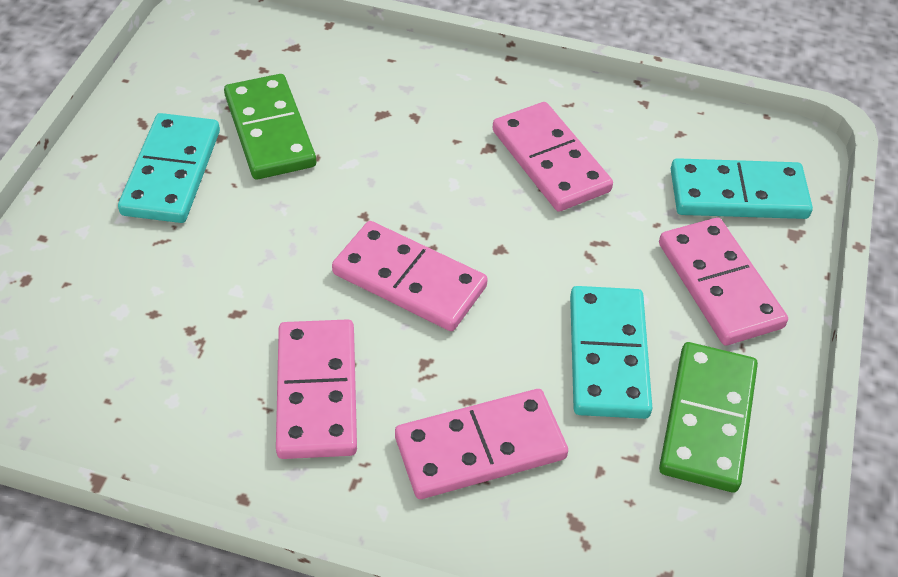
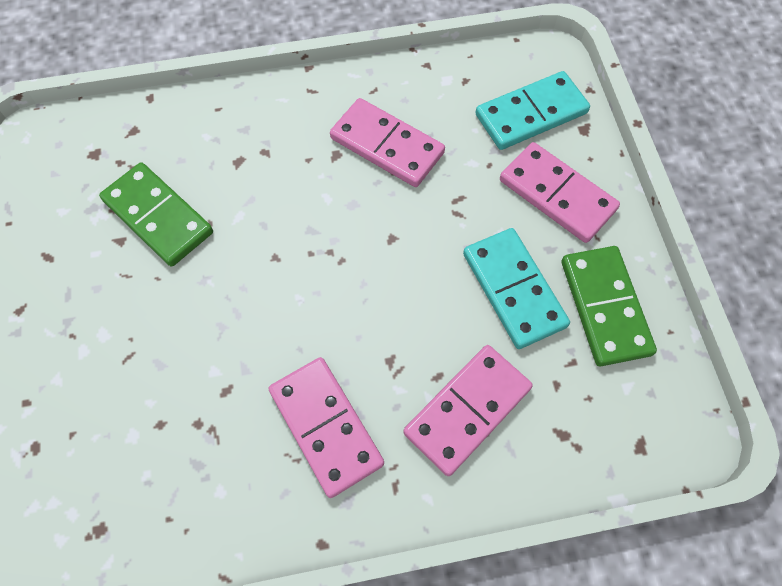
camera: 25 degrees left, 15 degrees up
(172, 172) = (100, 291): turquoise domino -> none
(409, 280) = (340, 297): pink domino -> none

